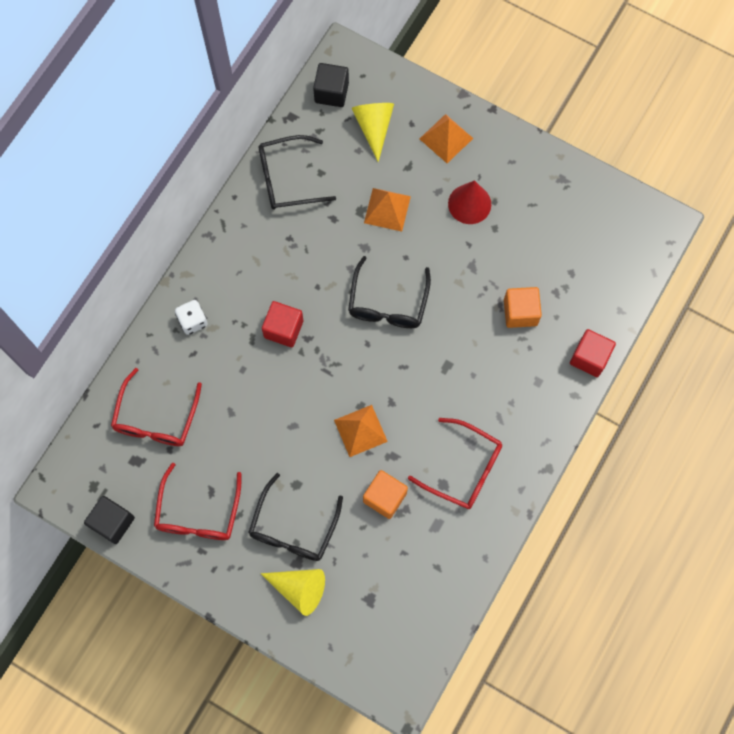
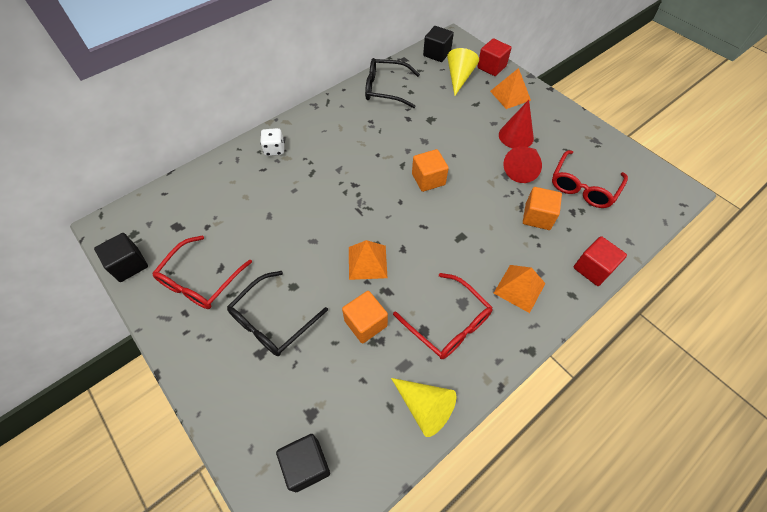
camera: 20 degrees right, 15 degrees down
(156, 417) = (210, 202): red glasses -> red glasses (583, 186)
(283, 329) = (339, 173): red cube -> red cube (491, 67)
(299, 588) = (250, 378): yellow cone -> yellow cone (424, 407)
(384, 642) = (306, 465): none -> black cube
(387, 209) = (450, 123): orange pyramid -> orange pyramid (519, 288)
(388, 302) = (428, 179): black glasses -> orange cube
(489, 251) = (522, 169): none -> red cone

